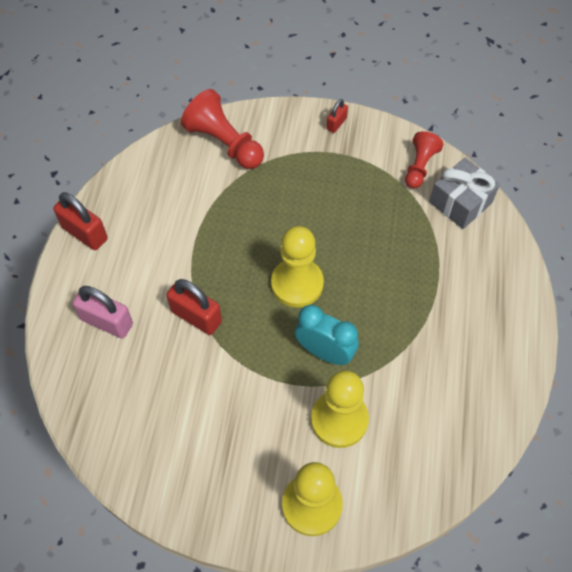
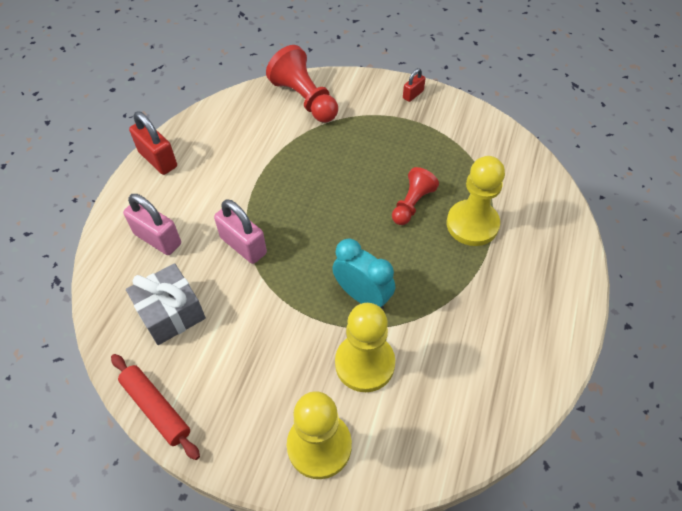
camera: 10 degrees right, 5 degrees down
(150, 494) = (156, 408): none -> red rolling pin
(196, 316) = (243, 245): red padlock -> pink padlock
(297, 284) = (347, 229): yellow pawn -> yellow pawn (472, 224)
(419, 166) = (487, 140): red pawn -> red pawn (412, 204)
(460, 202) = (523, 176): grey gift -> grey gift (171, 313)

